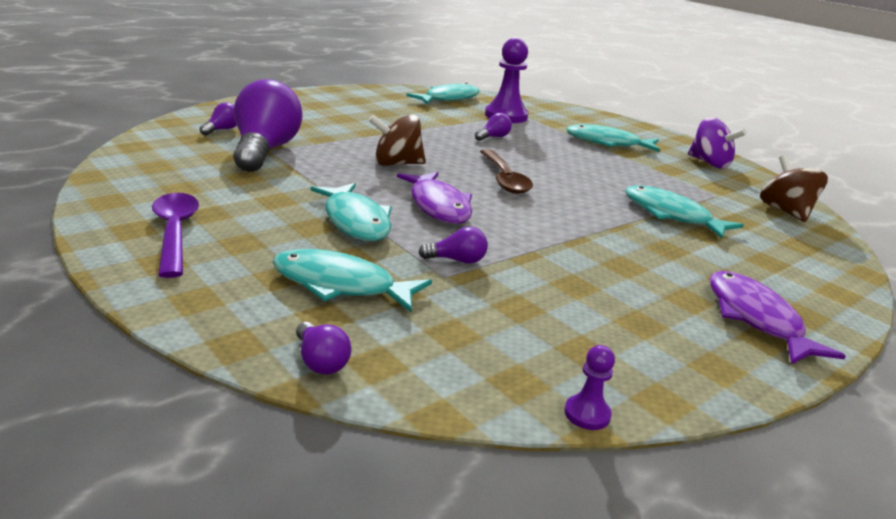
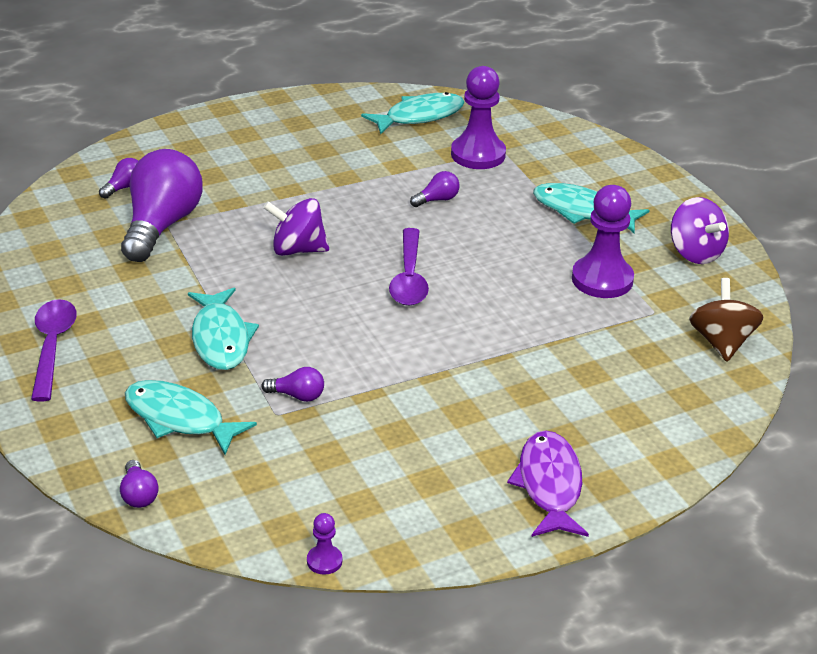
camera: 15 degrees right, 10 degrees up
(396, 164) = (297, 249): brown spinning top -> purple spinning top
(438, 206) = (313, 320): purple fish -> none
(504, 179) = (409, 278): brown spoon -> purple spoon
(658, 178) = (602, 279): none -> purple pawn
(671, 215) = (570, 343): turquoise fish -> none

